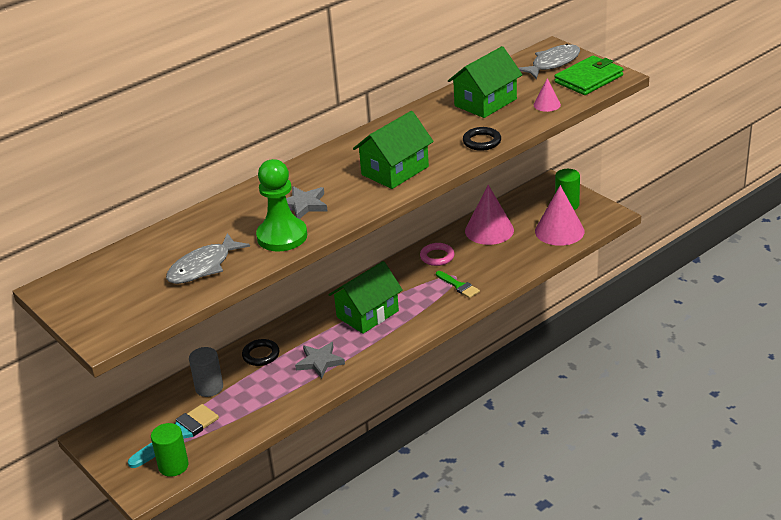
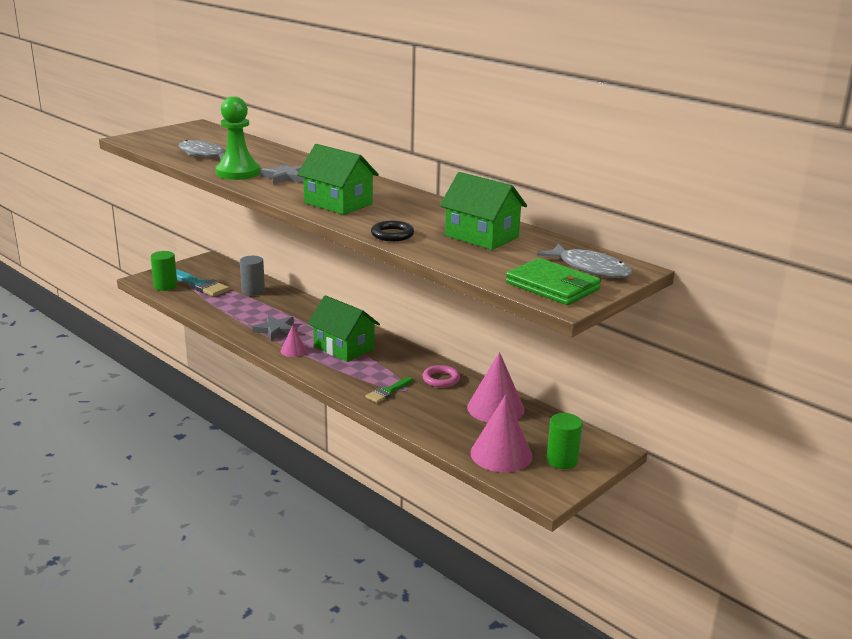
camera: 80 degrees right, 10 degrees down
(261, 355) = (291, 307): black ring -> none
(547, 104) = (479, 264): pink cone -> pink cone (293, 350)

